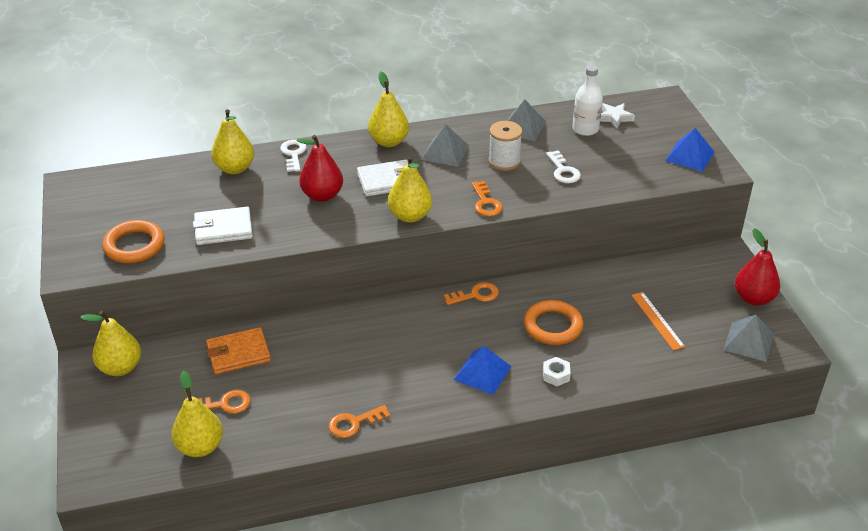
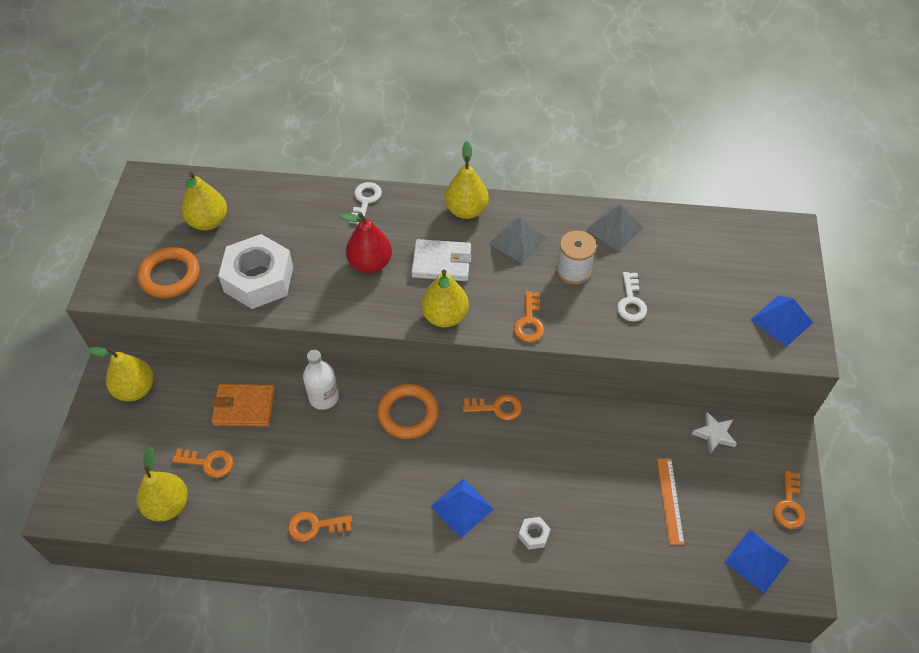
camera: 20 degrees right, 15 degrees up
(223, 229) = (259, 279): white wallet -> white nut
(235, 168) = (301, 204): yellow pear -> yellow pear (208, 221)
(553, 326) = (557, 472): orange ring -> orange ring (408, 414)
(585, 129) = (681, 250): white bottle -> white bottle (323, 397)
(614, 117) = (721, 242): white star -> white star (714, 434)
(748, 341) = (756, 560): grey pyramid -> blue pyramid
(753, 298) = (789, 505): red pear -> orange key

